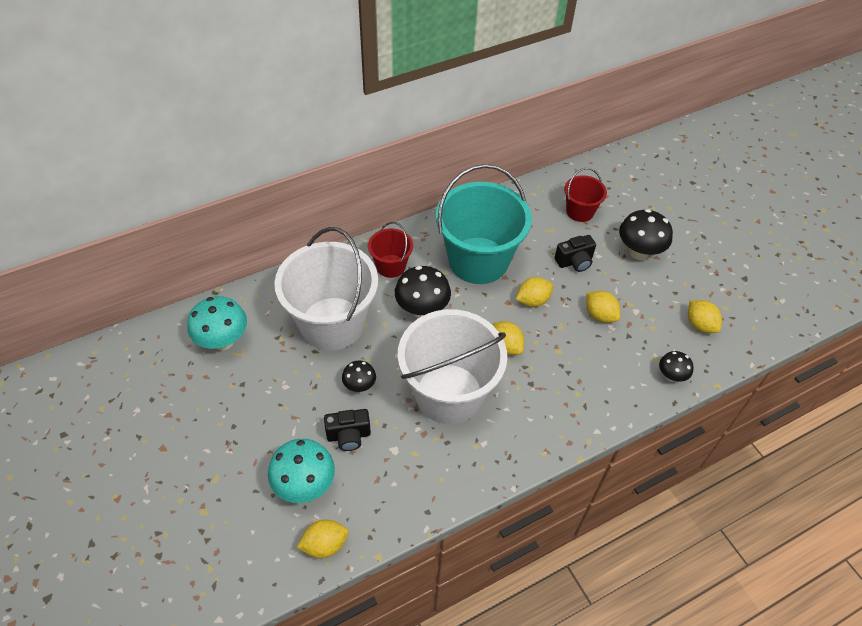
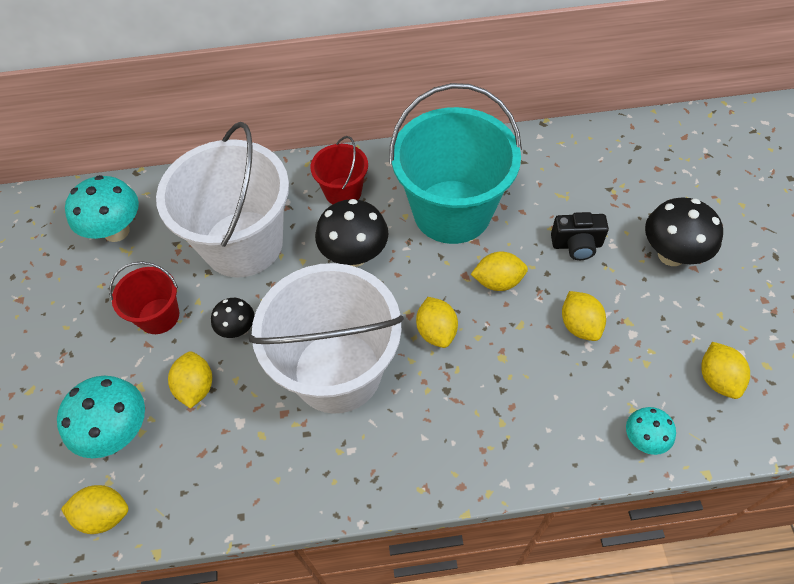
camera: 25 degrees right, 5 degrees up
(348, 436) = (196, 387): black camera -> yellow lemon
(580, 211) = (613, 181): red bucket -> red bucket (159, 316)
(671, 376) = (643, 439): black mushroom -> turquoise mushroom

